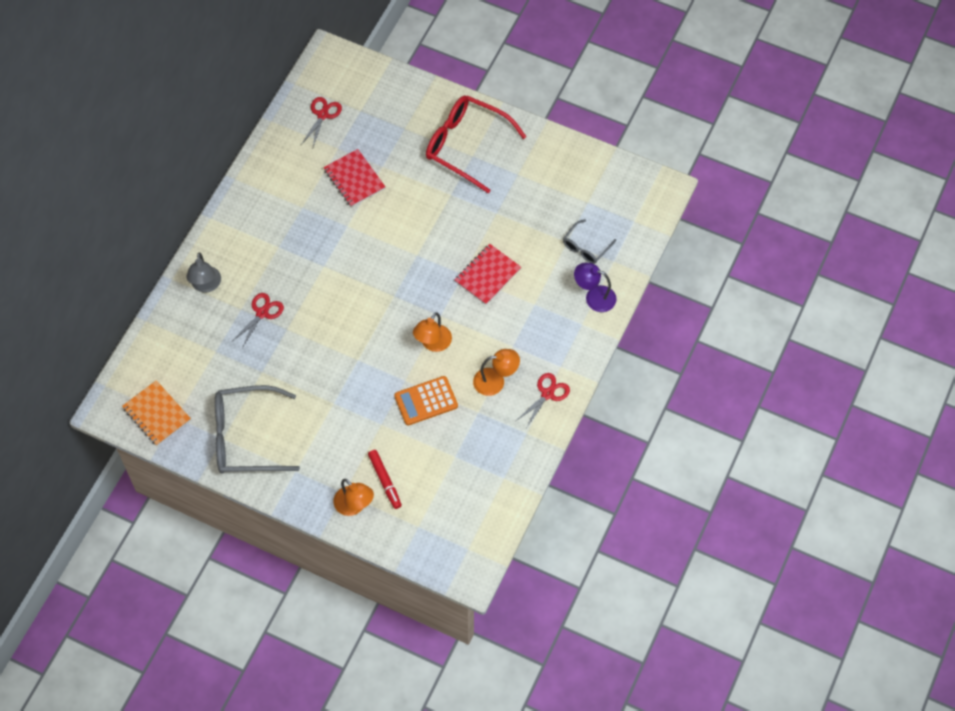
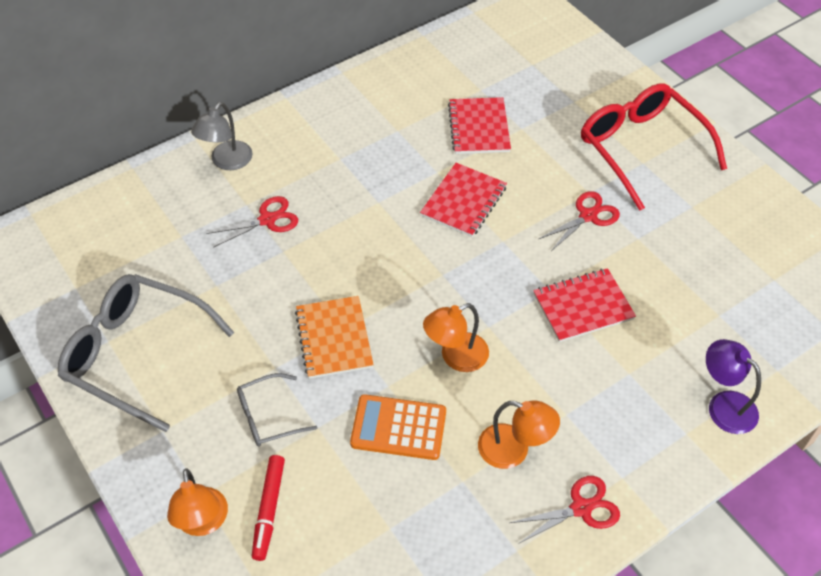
camera: 30 degrees right, 10 degrees down
(157, 414) = (58, 273): orange notebook -> orange notebook (334, 338)
(322, 115) = (485, 51): red scissors -> red scissors (588, 216)
(377, 239) = (463, 201): none -> red notebook
(586, 247) = (744, 334): grey glasses -> grey glasses (268, 416)

